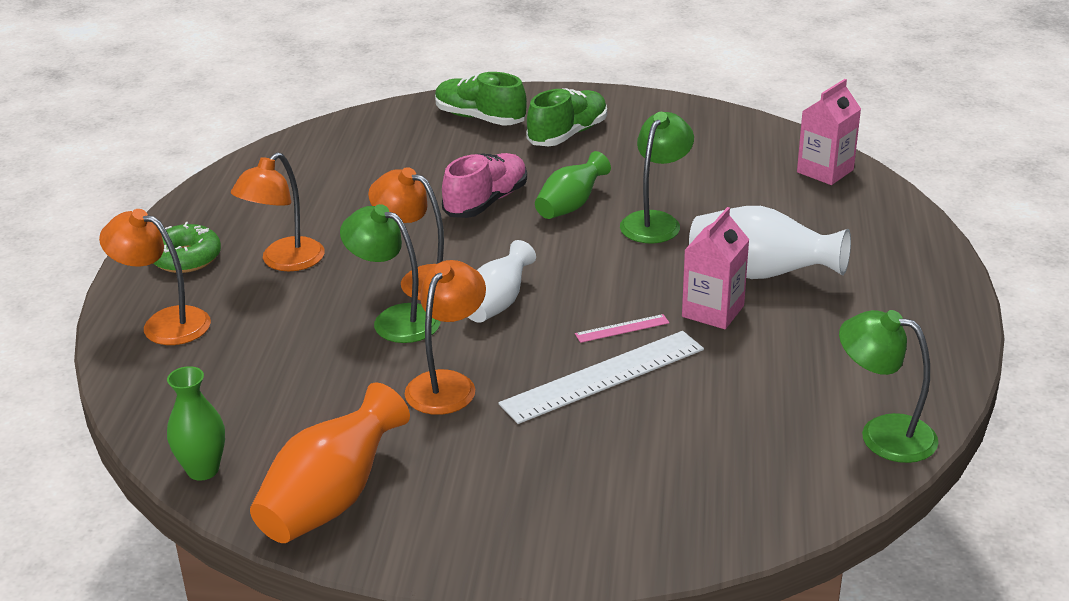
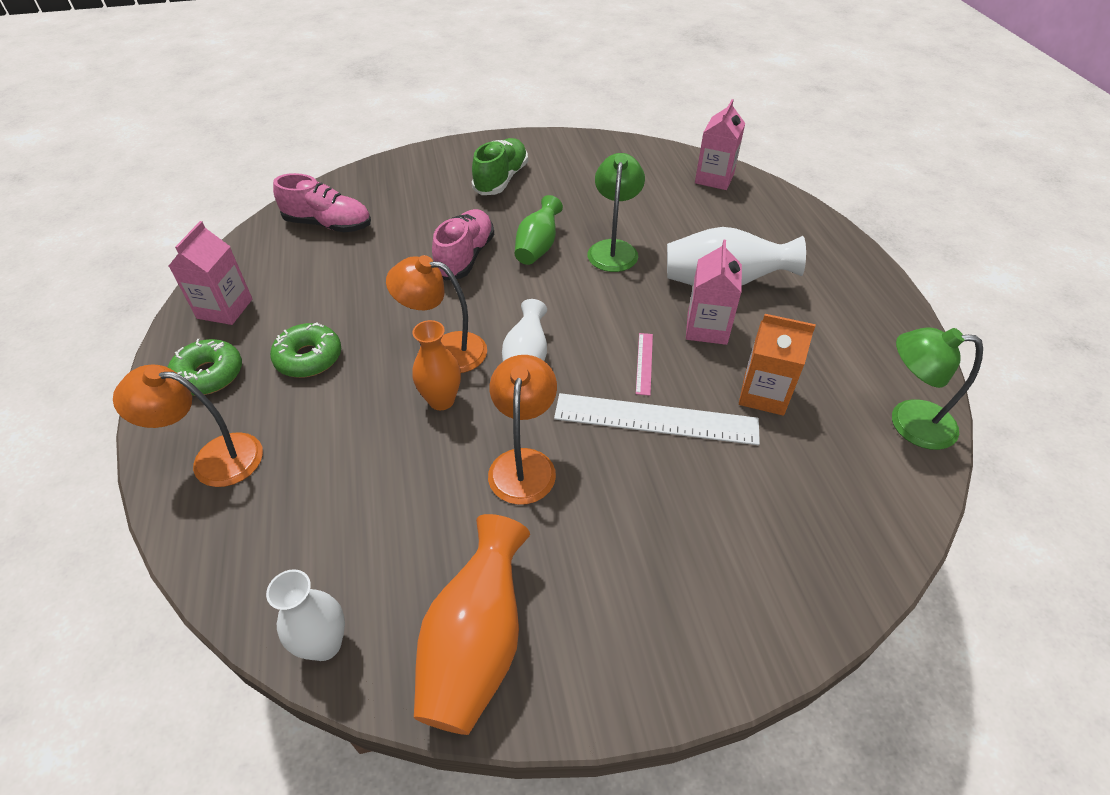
camera: 20 degrees left, 15 degrees up
(203, 470) = (324, 644): green vase -> white vase
(223, 207) = (225, 309): none -> pink carton
(284, 262) = (309, 358): orange lamp -> green donut
(357, 149) = (328, 225): none -> pink shoe
(395, 319) = (441, 400): green lamp -> orange vase
(480, 118) = (421, 176): green shoe -> none
(603, 376) = (656, 419): white ruler -> white ruler turned 60 degrees clockwise
(622, 328) = (644, 363): pink ruler -> pink ruler turned 45 degrees counterclockwise
(735, 379) = (763, 394): none -> orange carton

